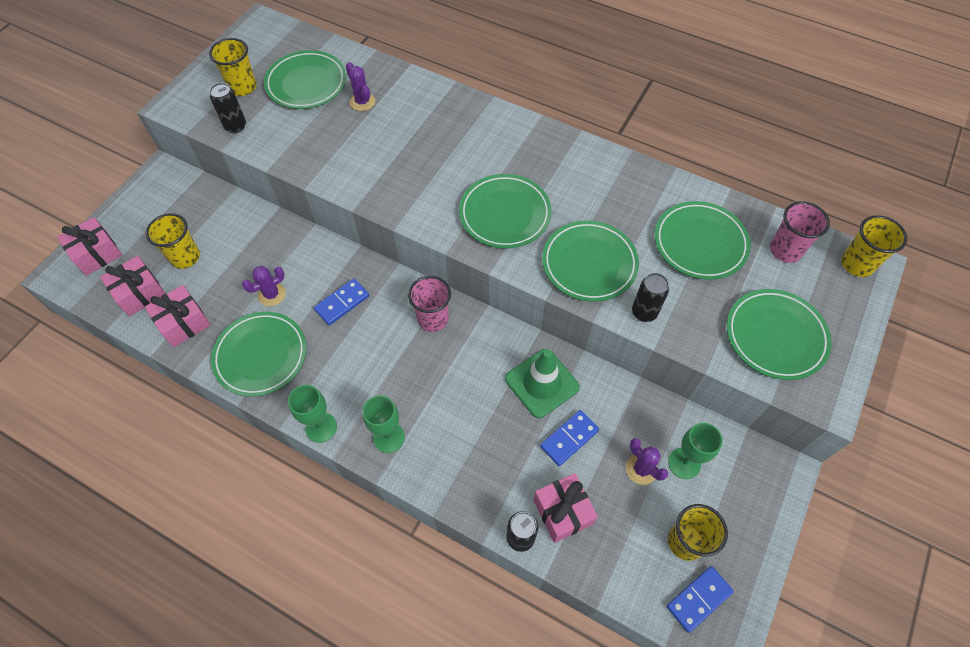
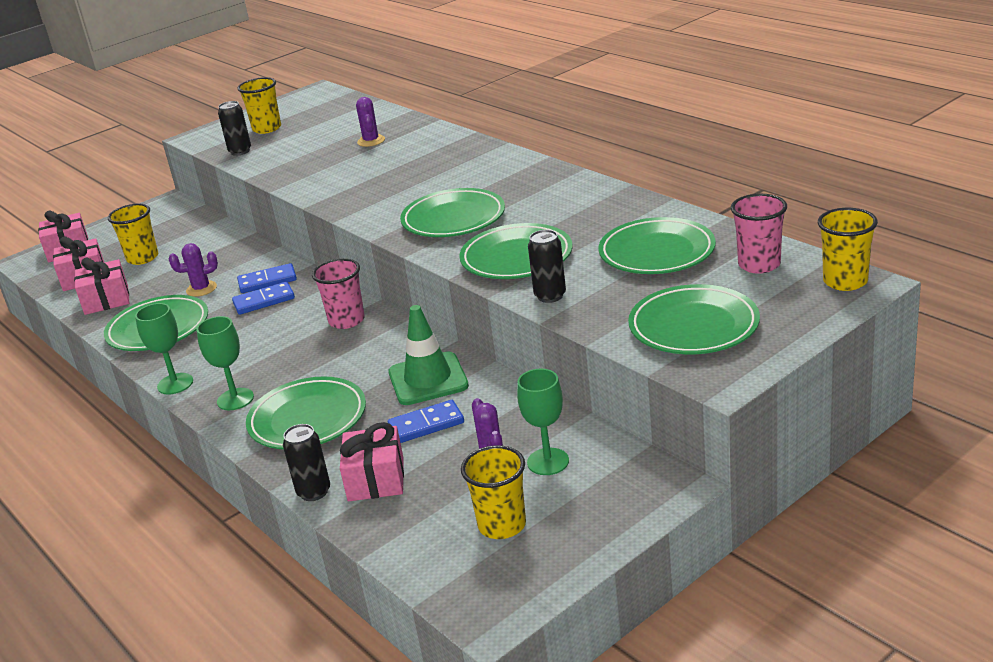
camera: 25 degrees right, 30 degrees down
(306, 84) = (327, 128): green plate -> green plate (308, 419)
(698, 599) = (482, 574): blue domino -> blue domino (267, 281)

